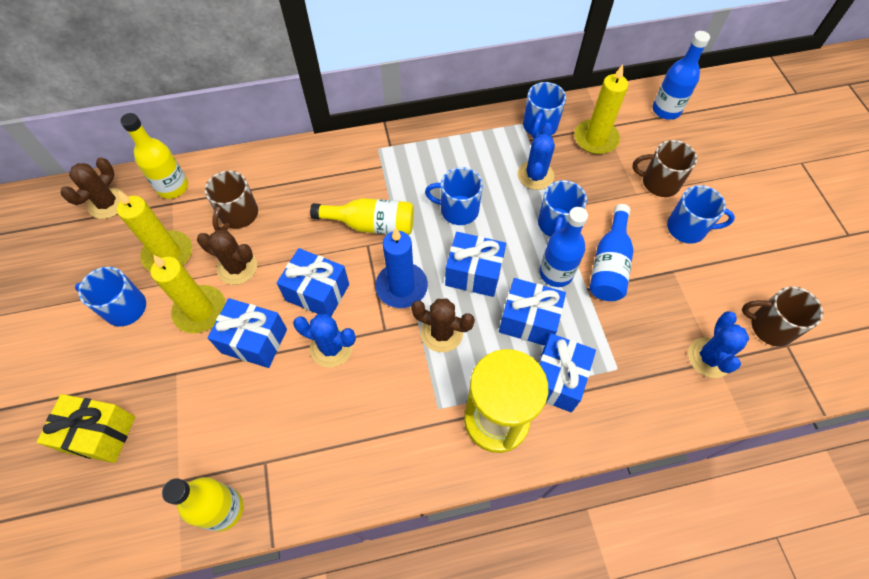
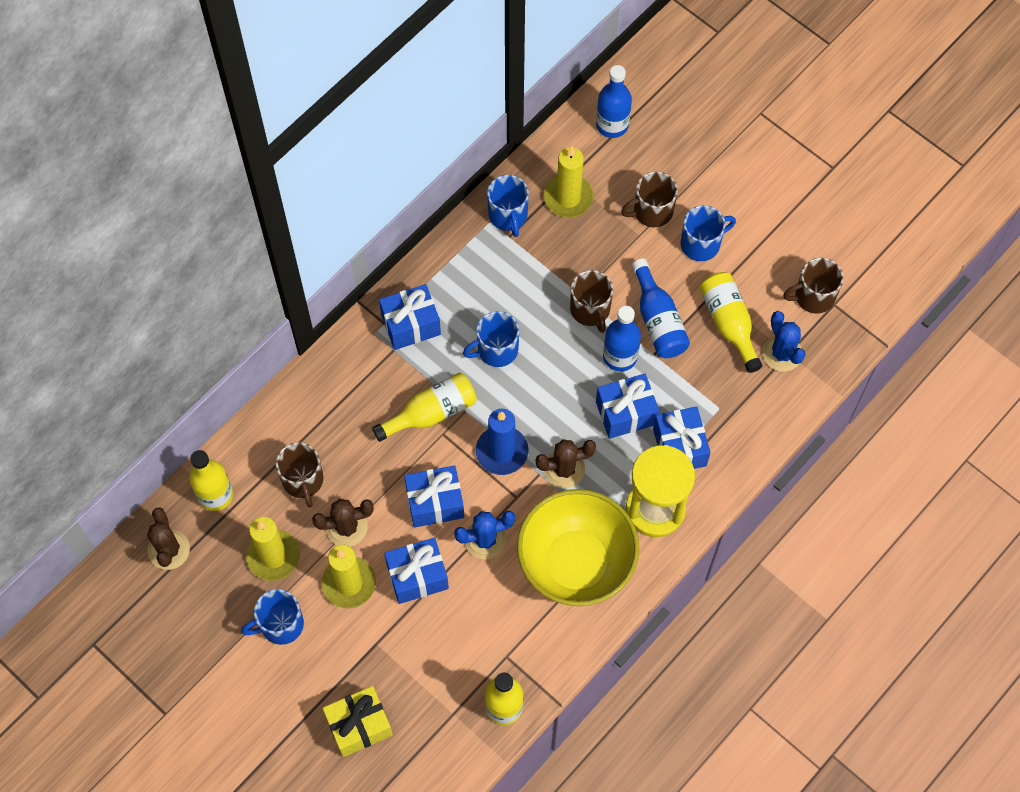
camera: 35 degrees left, 5 degrees up
(390, 420) = (576, 563): none -> yellow bowl
(474, 273) = (553, 401): blue gift -> blue gift (411, 325)
(535, 175) = (540, 271): blue cactus -> none
(556, 224) = (590, 310): blue mug -> brown mug
(673, 303) = (729, 323): none -> yellow bottle

